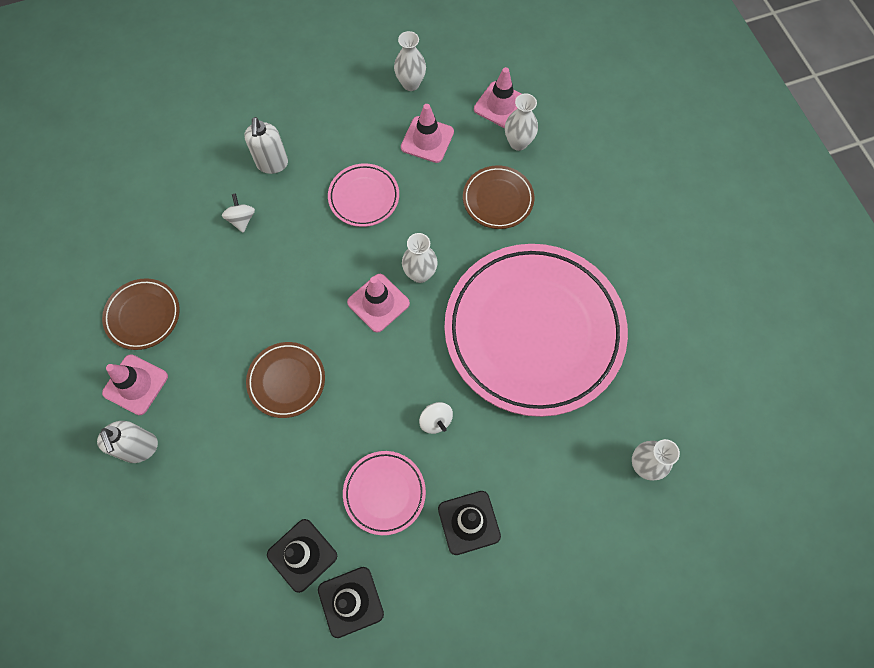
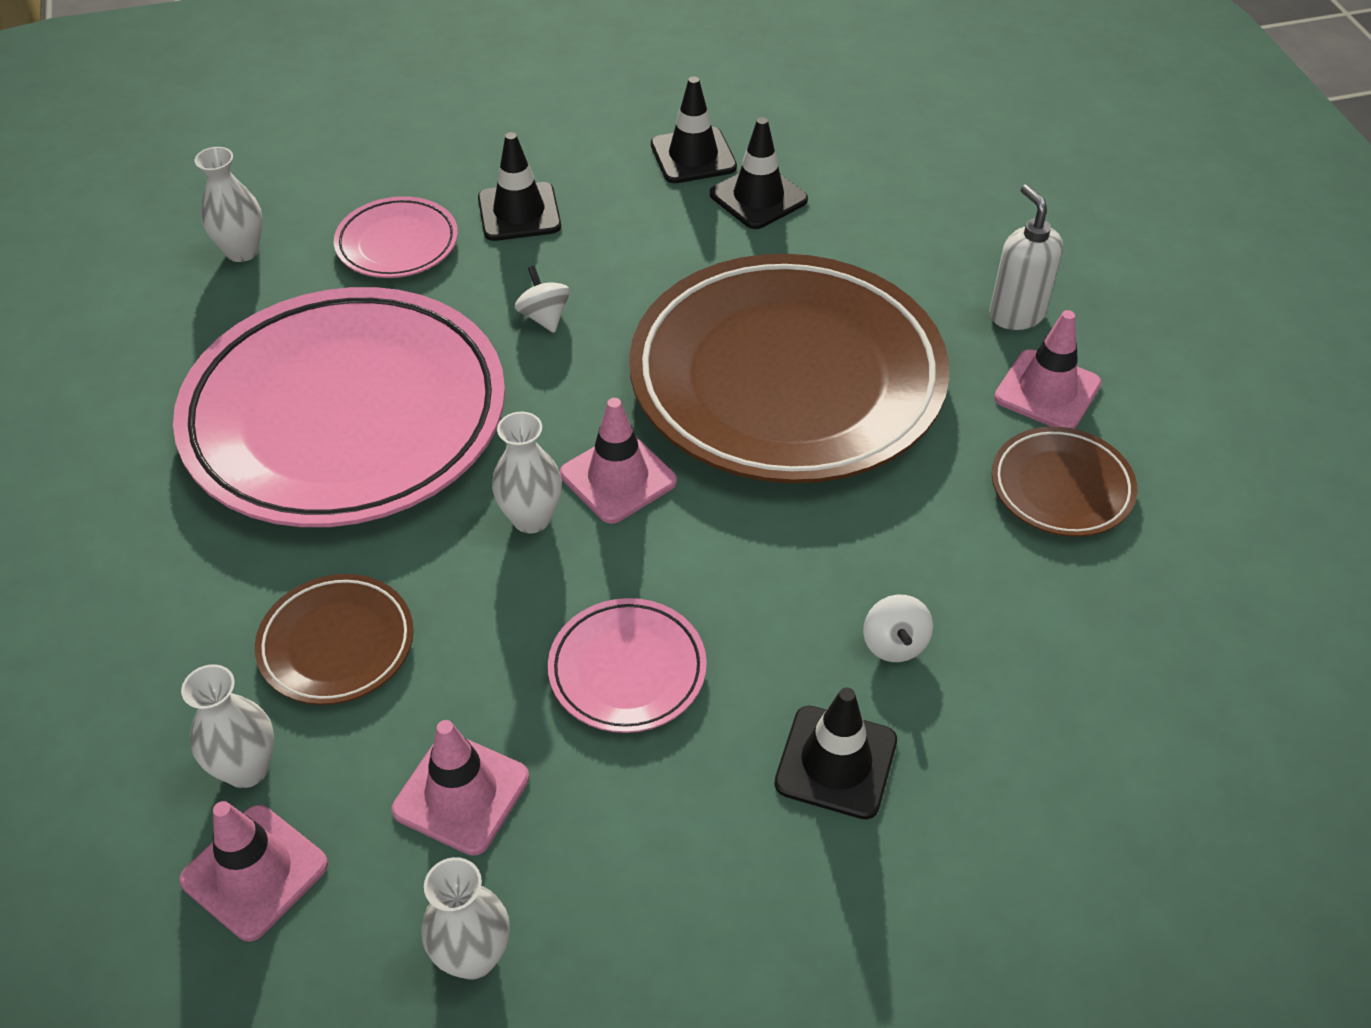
camera: 175 degrees left, 20 degrees down
(272, 164) = (836, 762): white soap dispenser -> black traffic cone
(286, 381) = (787, 379): brown plate -> brown plate, size x2.35
(384, 493) = (636, 246): pink plate -> pink plate (397, 244)

